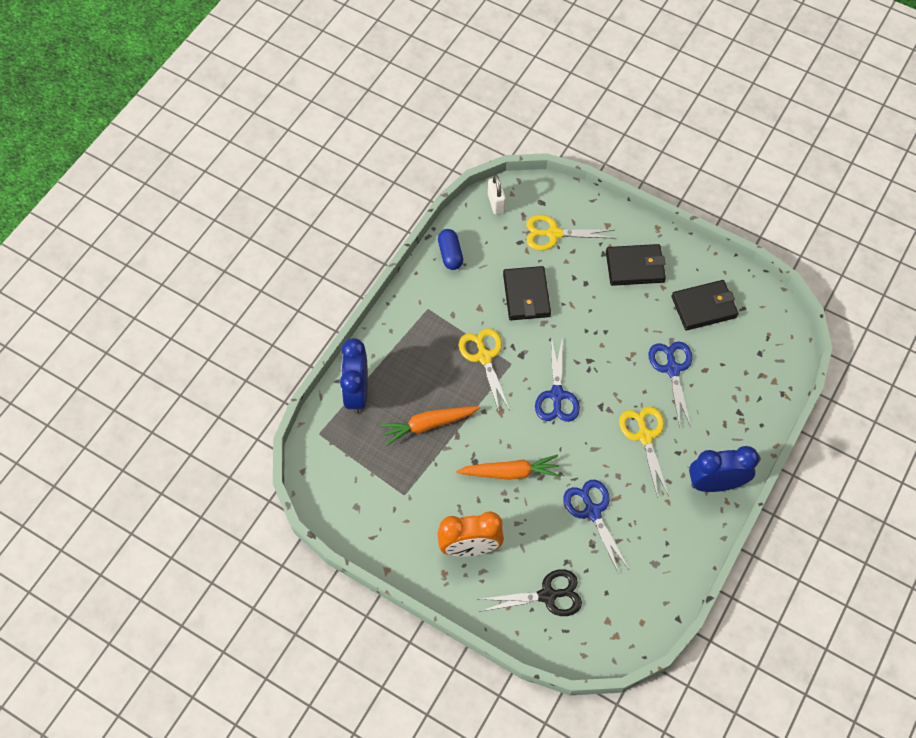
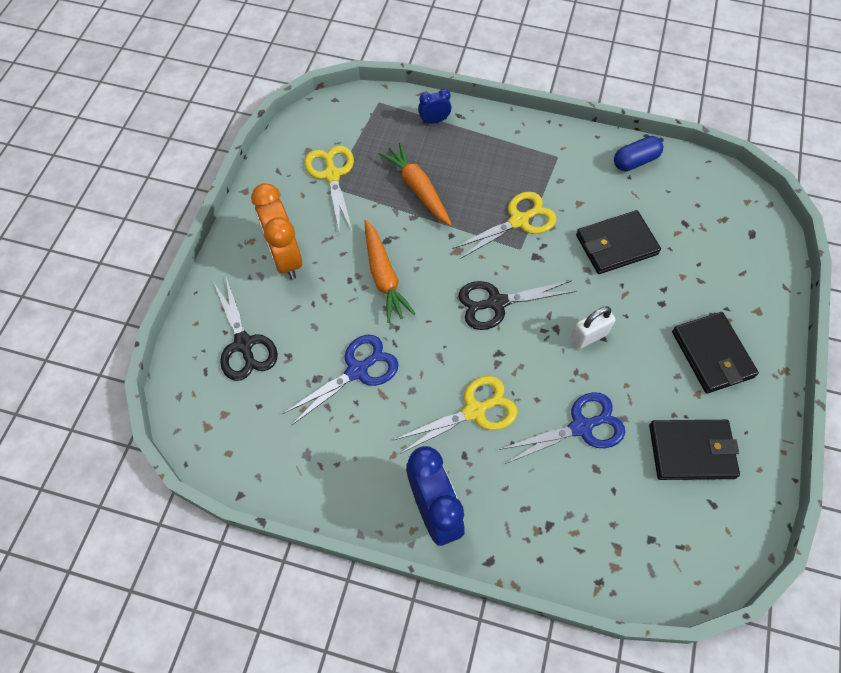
camera: 75 degrees right, 0 degrees up
(357, 393) = (434, 121): blue clock -> blue clock, size x0.50
(496, 203) = (725, 189): white padlock -> white padlock (588, 336)
(553, 233) = (714, 255): yellow scissors -> yellow scissors (332, 175)
(556, 395) = (496, 303): blue scissors -> black scissors
(704, 307) = (691, 451): black wallet -> black wallet turned 60 degrees counterclockwise

